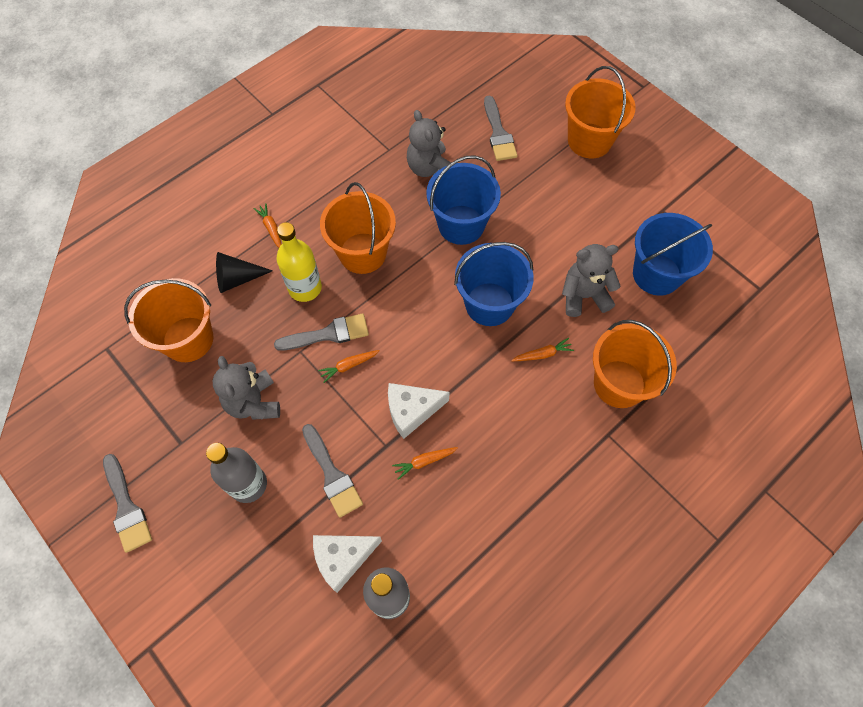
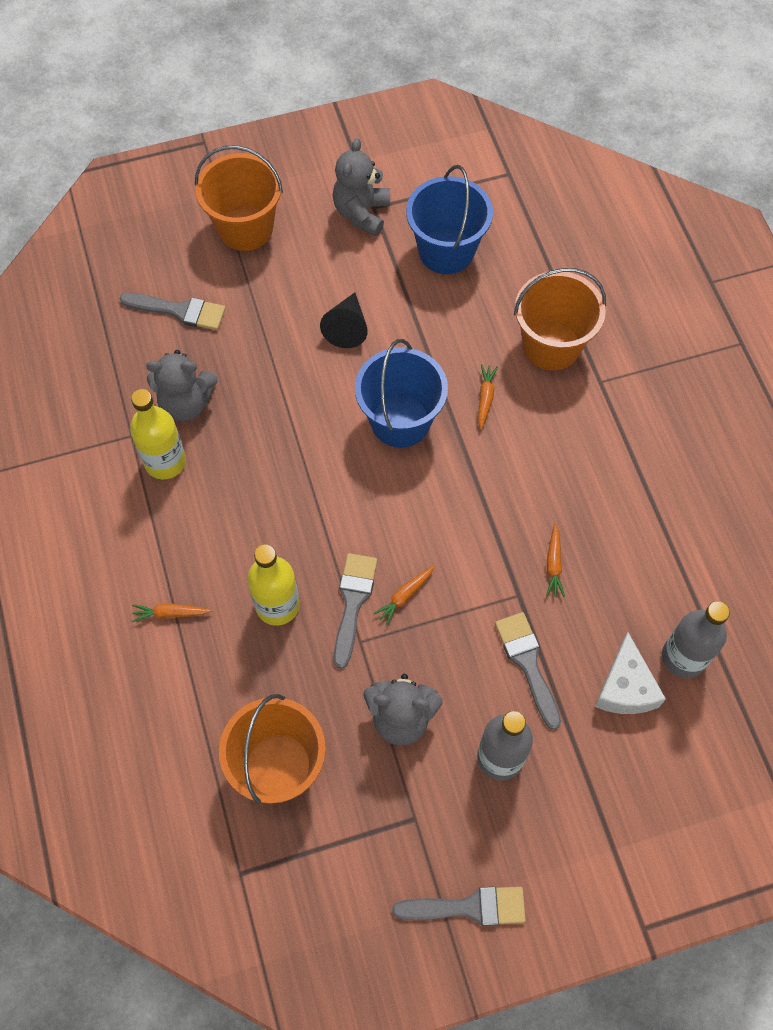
camera: 65 degrees left, 0 degrees up
(237, 279) = (222, 679): black cone -> black cone (347, 327)
(332, 474) = (527, 663): grey brush -> grey brush turned 105 degrees counterclockwise
(349, 366) = (405, 596): orange carrot -> orange carrot turned 45 degrees clockwise
(362, 253) = (264, 523): orange bucket -> none
(379, 176) = (165, 462): none -> yellow bottle
(411, 411) = (490, 553): white cheese -> none
(461, 225) = (283, 404): blue bucket -> none
(584, 296) = (437, 328): grey teddy bear -> grey teddy bear (361, 213)

